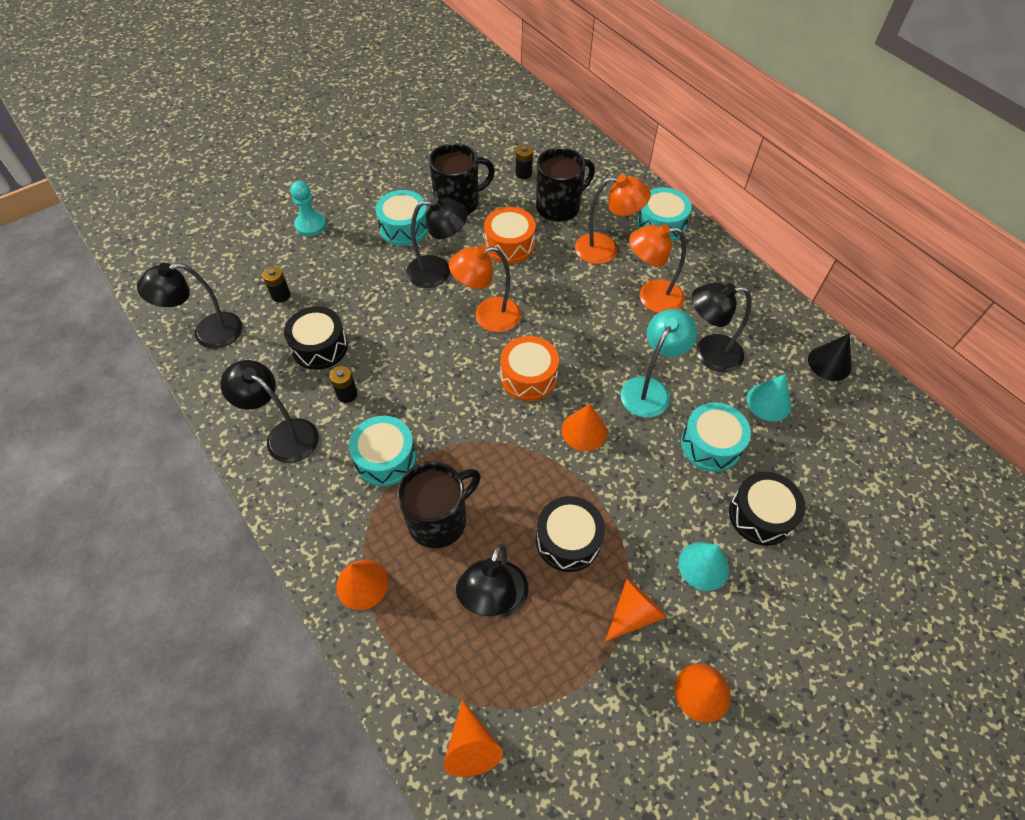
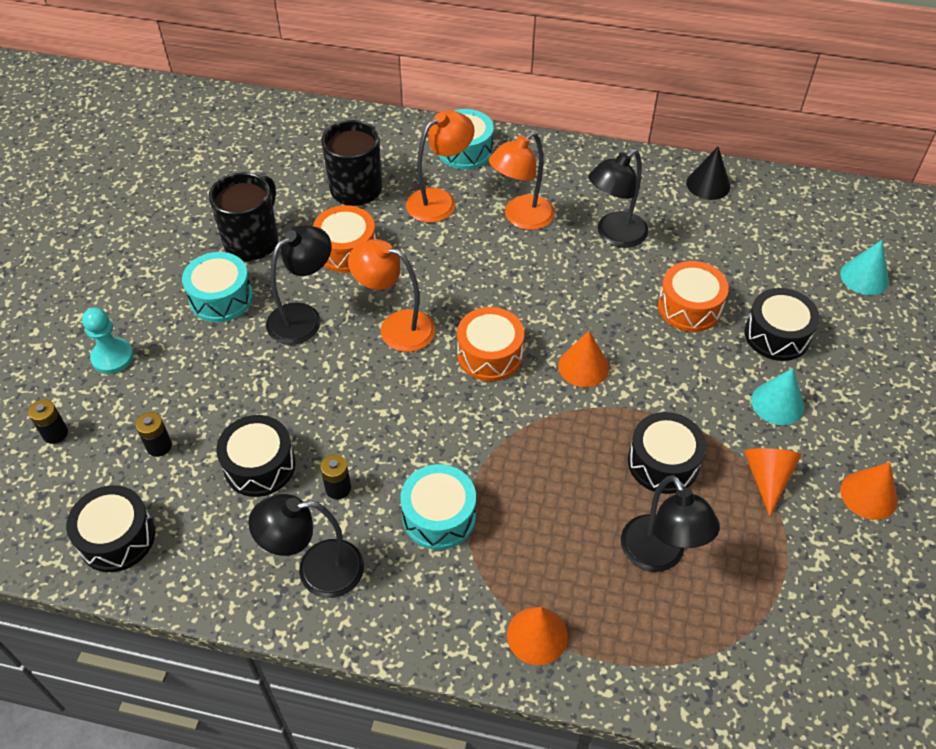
camera: 40 degrees left, 5 degrees down
(208, 333) = (117, 538): black lamp -> black drum
(439, 520) = (544, 530): black mug -> none
(471, 746) = (760, 679): orange cone -> none
(487, 316) = (396, 327): orange lamp -> orange lamp turned 75 degrees clockwise
(523, 173) = (289, 176): black battery -> black battery (55, 433)
(650, 389) = (599, 295): turquoise lamp -> none
(711, 445) = (689, 307): turquoise drum -> orange drum
(768, 402) = (696, 244): turquoise cone -> turquoise cone (864, 277)

